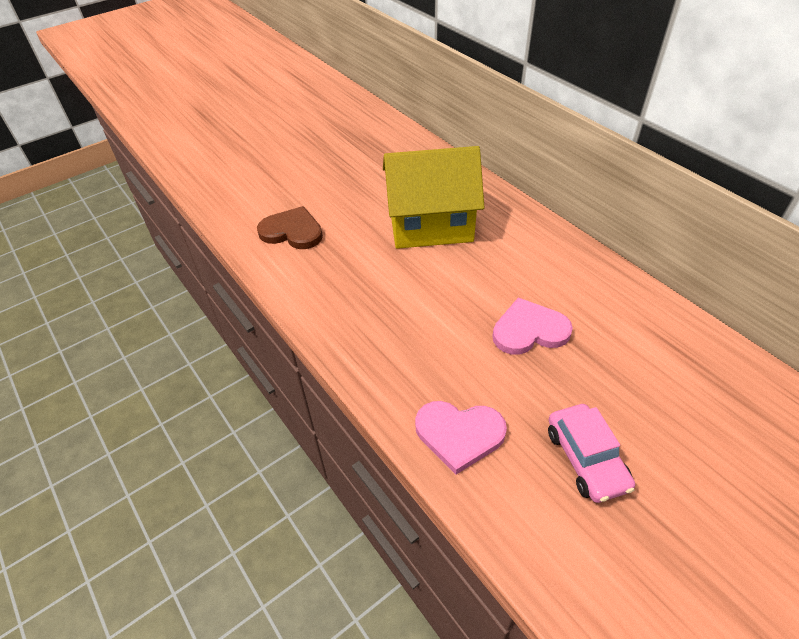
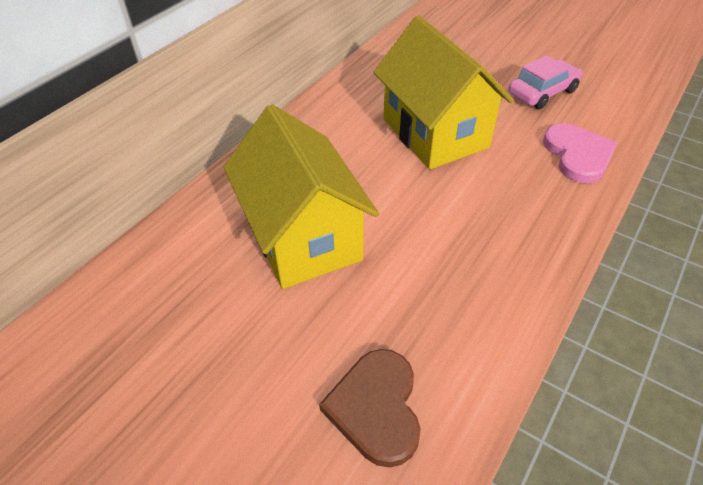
camera: 110 degrees left, 0 degrees up
(529, 330) = (435, 133): pink heart -> yellow house

